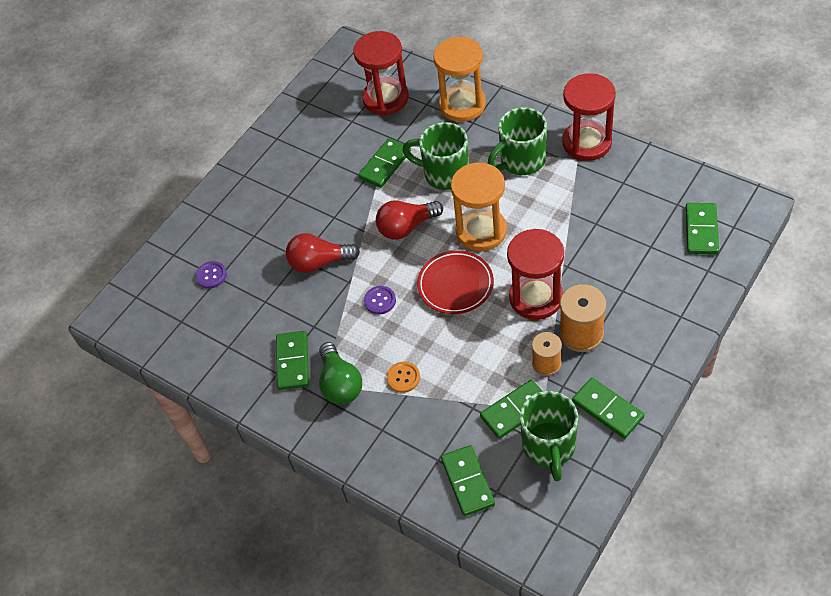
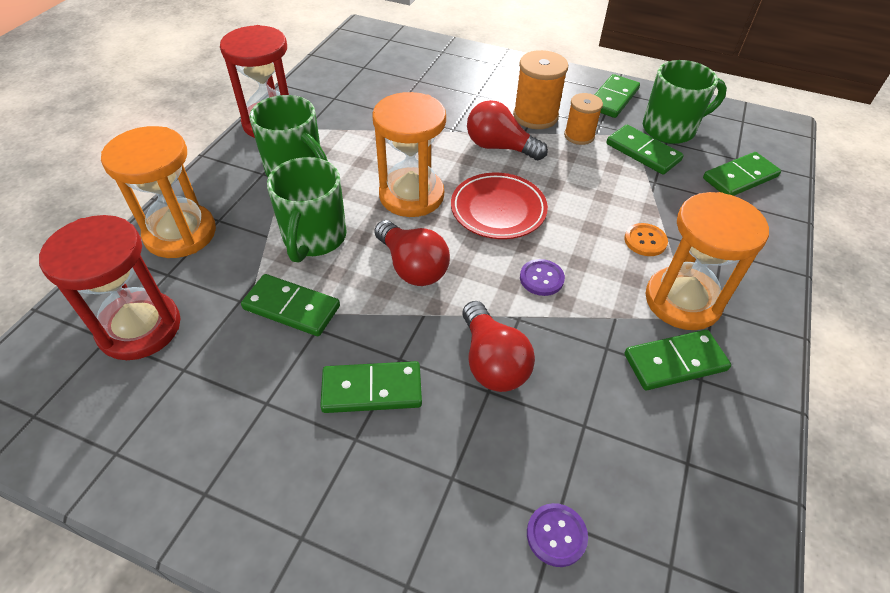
camera: 110 degrees left, 5 degrees down
(340, 384) = (682, 301): green light bulb -> orange hourglass
(536, 297) = (499, 147): red hourglass -> red light bulb
(701, 230) = (395, 54): green domino -> green domino (372, 389)

